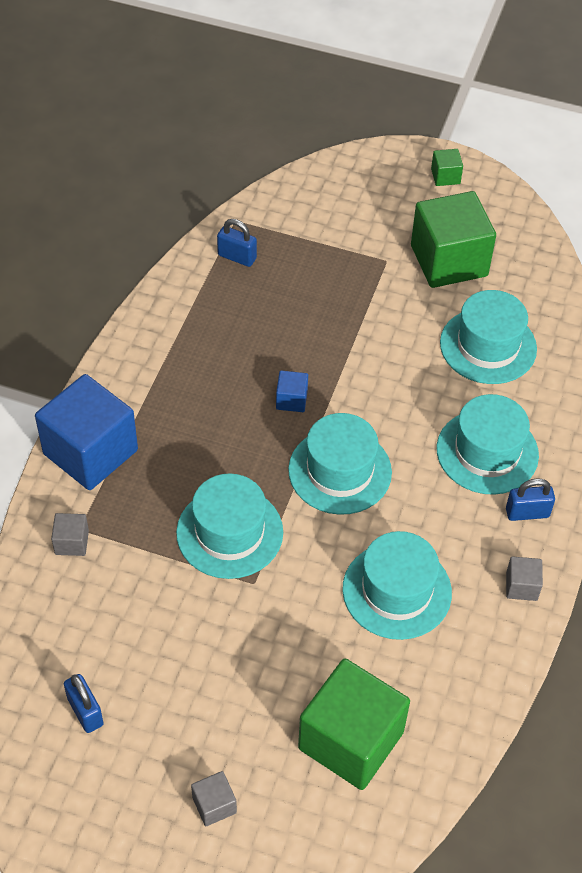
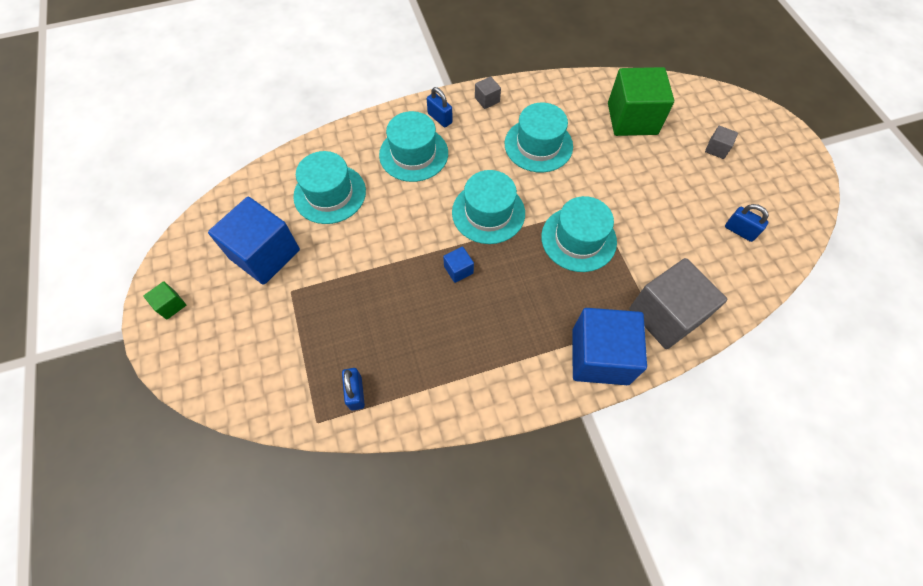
camera: 125 degrees left, 10 degrees up
(72, 542) = (665, 315): grey cube -> grey cube, size x2.33
(85, 711) = (739, 231): blue padlock -> blue padlock turned 75 degrees counterclockwise
(449, 261) = (265, 254): green cube -> blue cube

